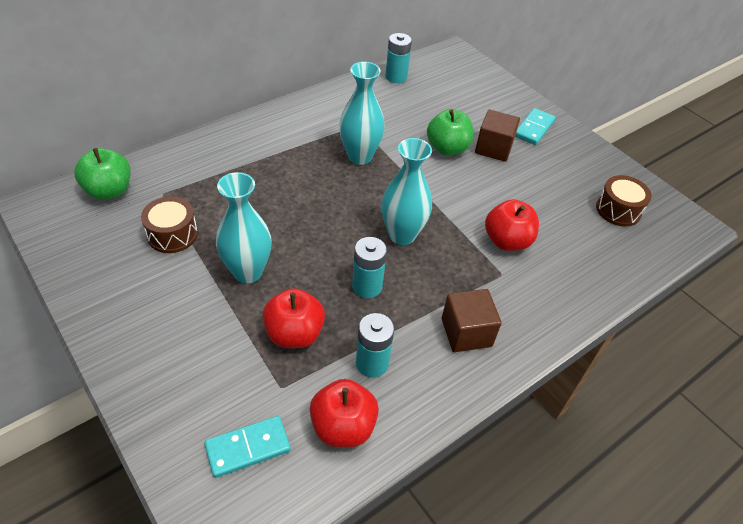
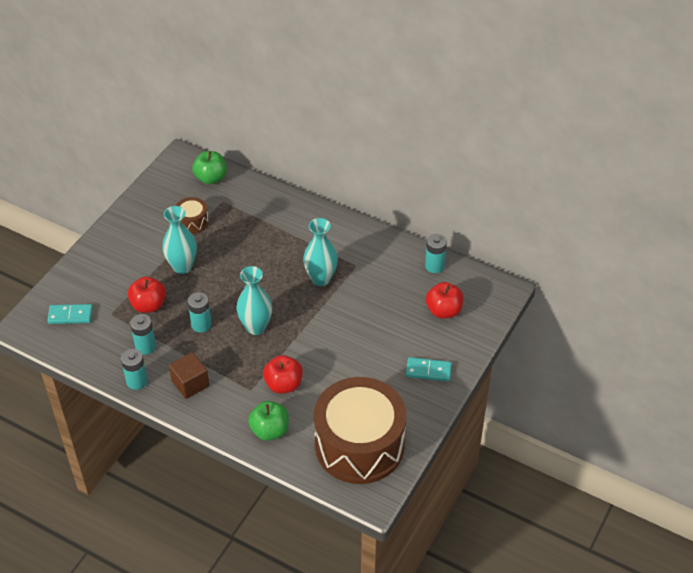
camera: 70 degrees right, 0 degrees up
(248, 448) = (70, 315): turquoise domino -> turquoise domino turned 45 degrees counterclockwise
(343, 427) = (99, 348): red apple -> red apple (443, 311)
(434, 396) = (137, 381): none -> turquoise battery
(447, 148) = (364, 324): green apple -> green apple (270, 430)
(493, 148) = (383, 351): brown cube -> none
(618, 210) = (359, 445): brown drum -> brown drum, size x2.42

